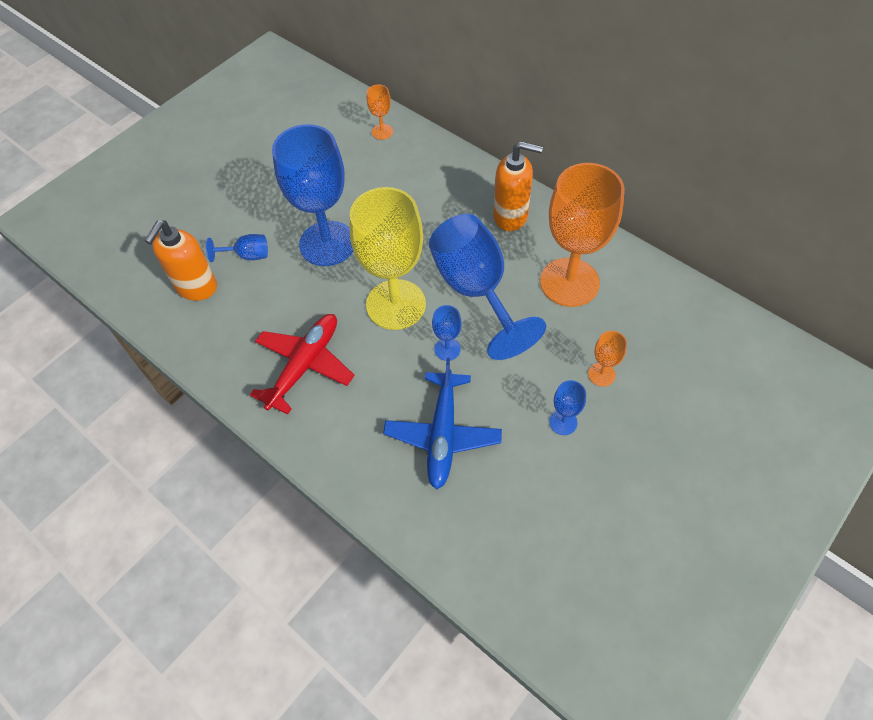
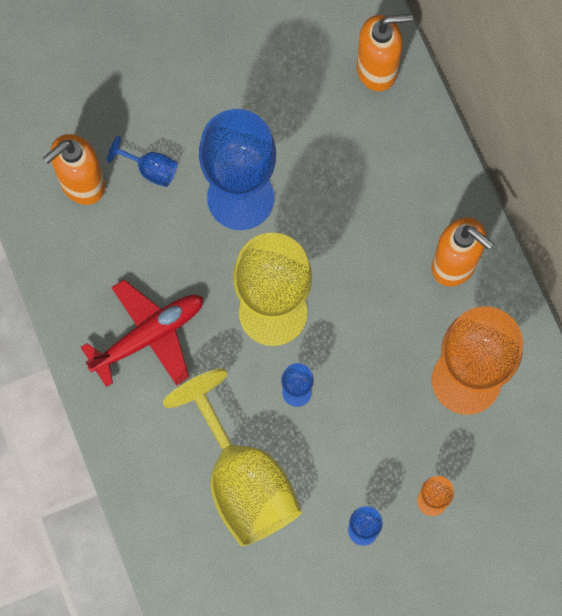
camera: 25 degrees right, 15 degrees up
(382, 132) = (377, 69): orange goblet -> orange soap dispenser
(443, 434) = (243, 481): blue plane -> yellow goblet
(476, 290) = (363, 339): blue goblet -> none

